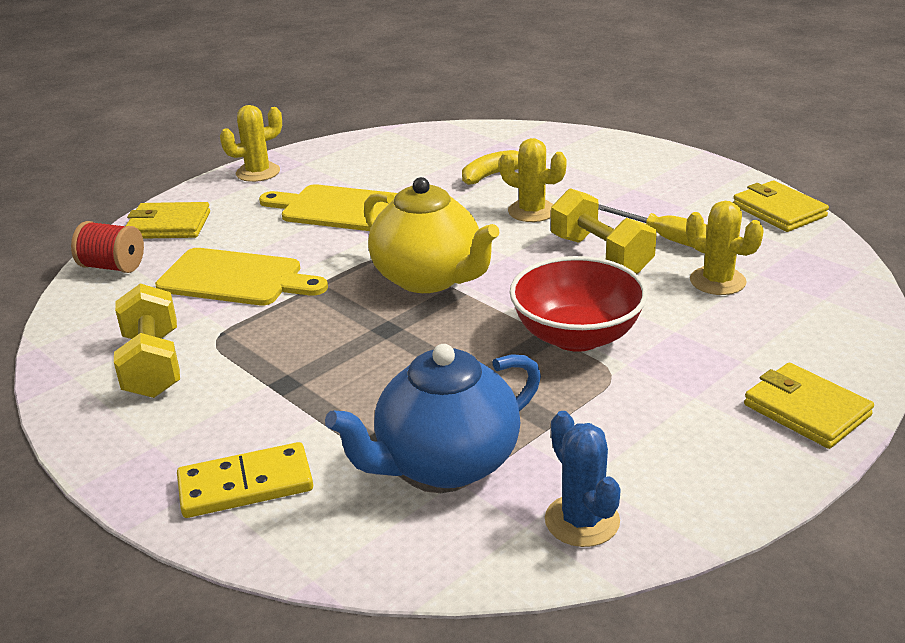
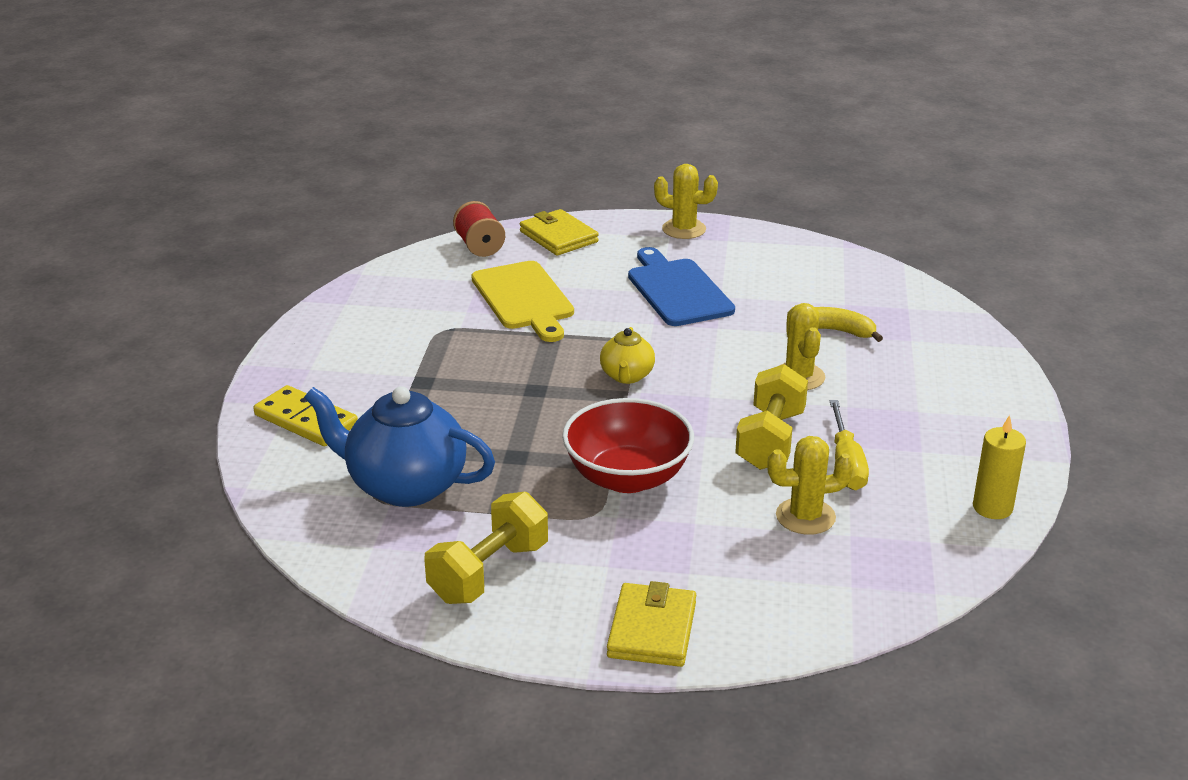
camera: 50 degrees right, 0 degrees up
(153, 365) = (388, 323): yellow dumbbell -> yellow dumbbell (489, 573)
(340, 209) = (677, 290): yellow cutting board -> blue cutting board
(429, 278) = (627, 376): yellow teapot -> yellow teapot, size x0.51
(582, 521) = (400, 568): blue cactus -> none
(717, 281) = (805, 517): yellow cactus -> yellow cactus turned 75 degrees clockwise
(779, 211) = (992, 508): yellow wallet -> yellow candle

